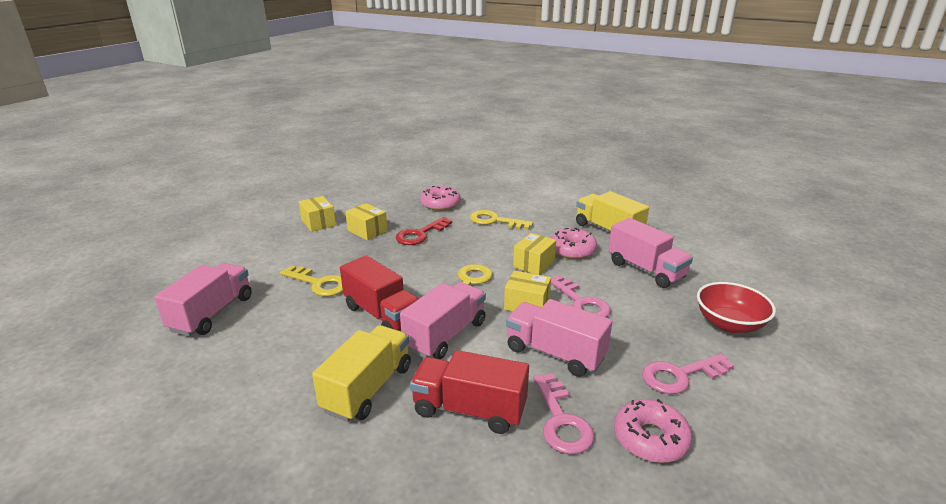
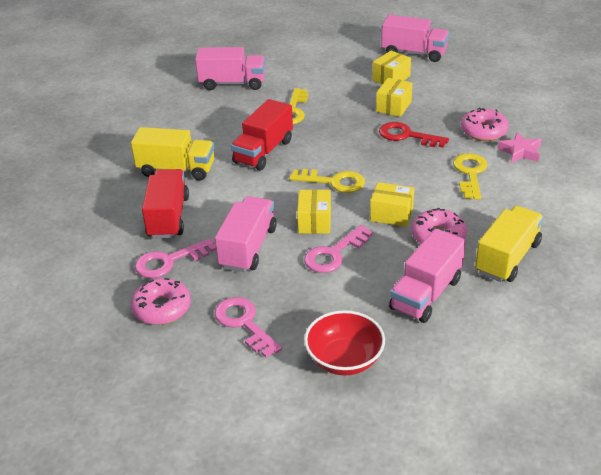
camera: 75 degrees right, 10 degrees up
(445, 335) = (249, 188): pink truck -> pink truck (414, 53)
(478, 198) = (520, 152): none -> pink star

